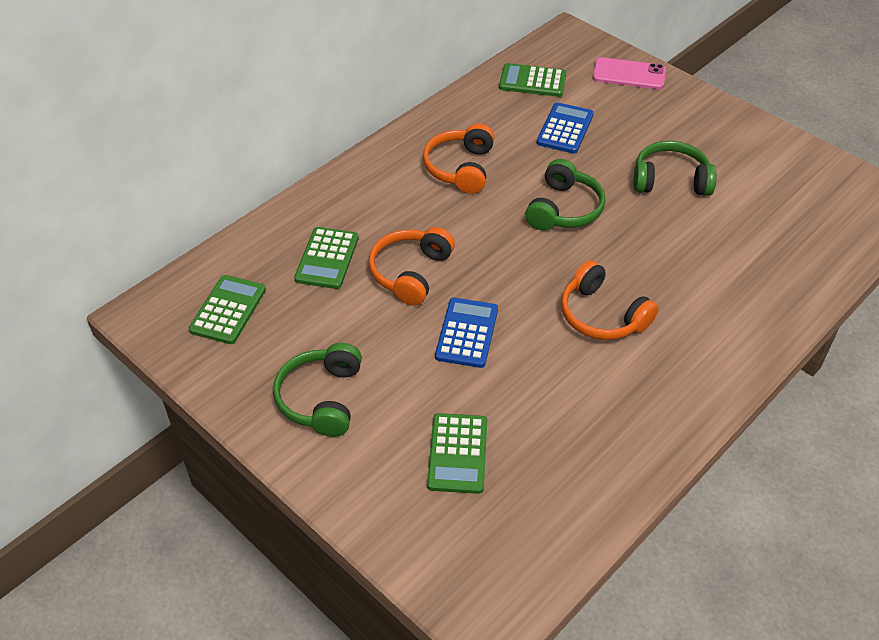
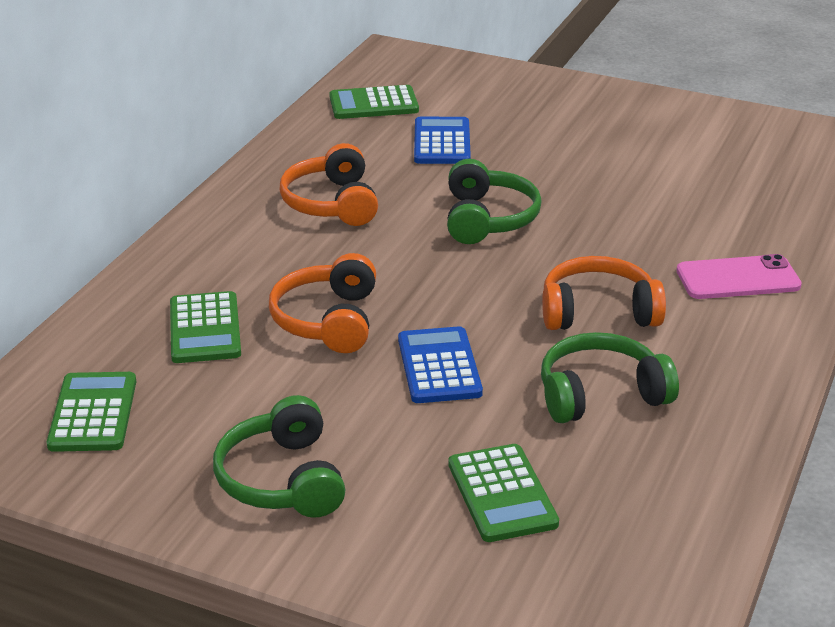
camera: 20 degrees left, 15 degrees down
(602, 315) = (598, 312): orange headphones -> orange headphones turned 150 degrees clockwise
(629, 74) = (488, 79): pink phone -> pink phone (738, 278)
(670, 180) = (599, 168): green headphones -> green headphones (601, 395)

